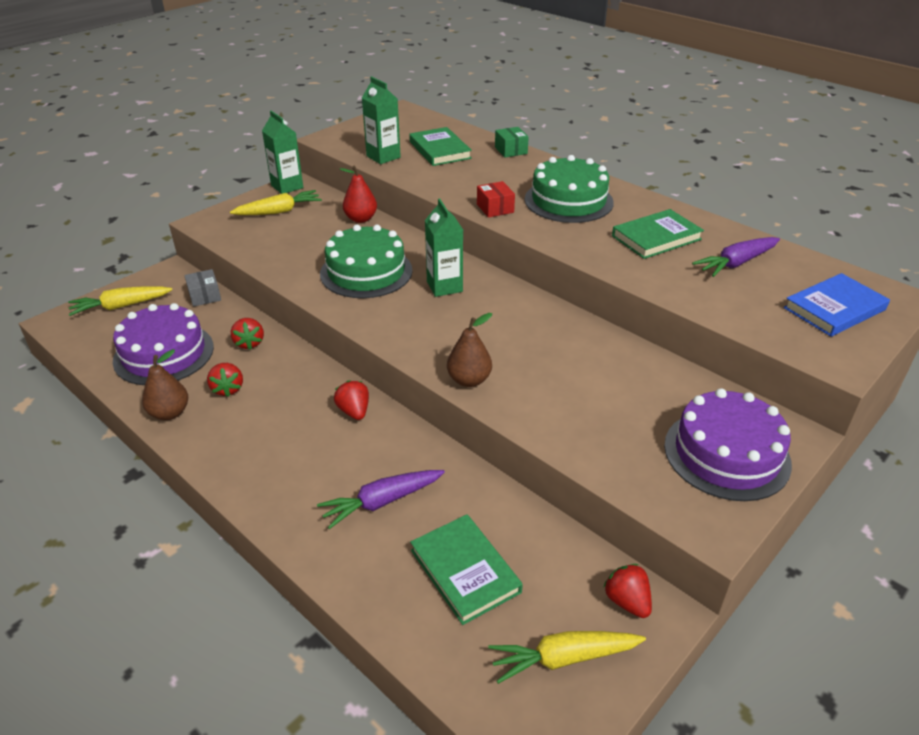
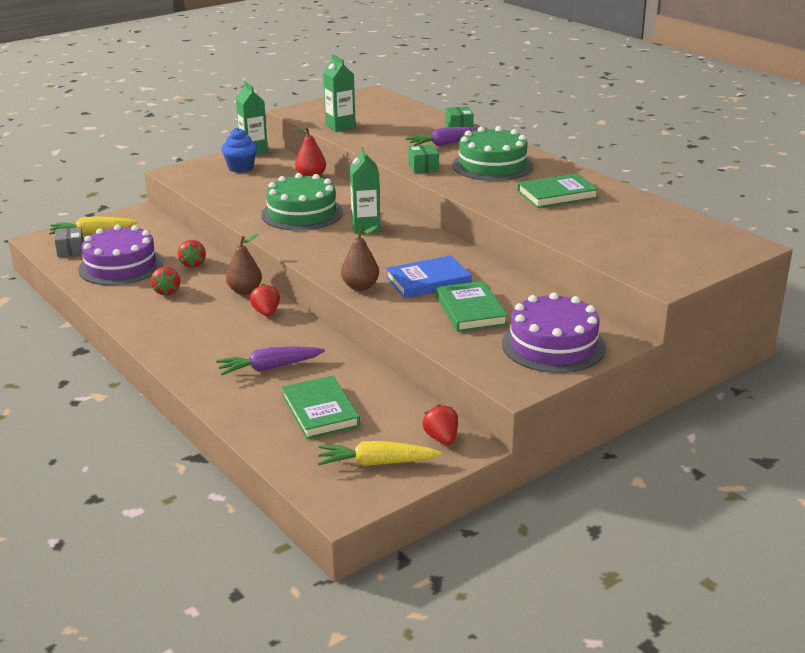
camera: 10 degrees right, 10 degrees down
(169, 413) = (117, 303): brown pear -> brown pear (245, 291)
(205, 296) = (164, 230): grey box -> grey box (71, 250)
(279, 211) = (241, 168): yellow carrot -> blue cupcake
(440, 150) = (393, 124): green book -> green book (470, 310)
(495, 208) = (423, 167): red box -> green box
(736, 263) = (618, 215): purple carrot -> purple carrot (445, 144)
(834, 309) = (686, 249): blue book -> blue book (428, 281)

